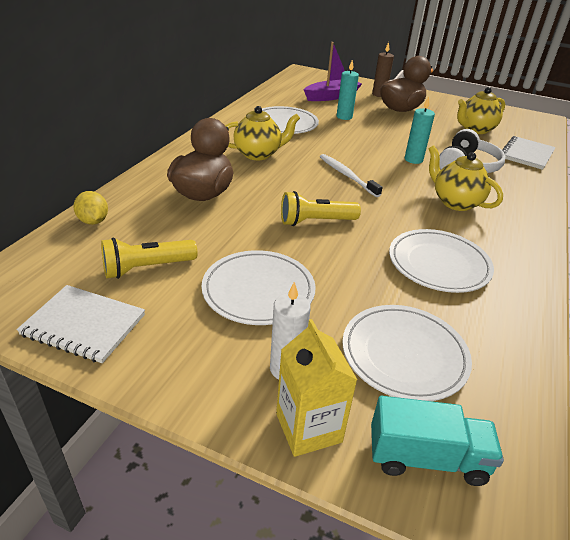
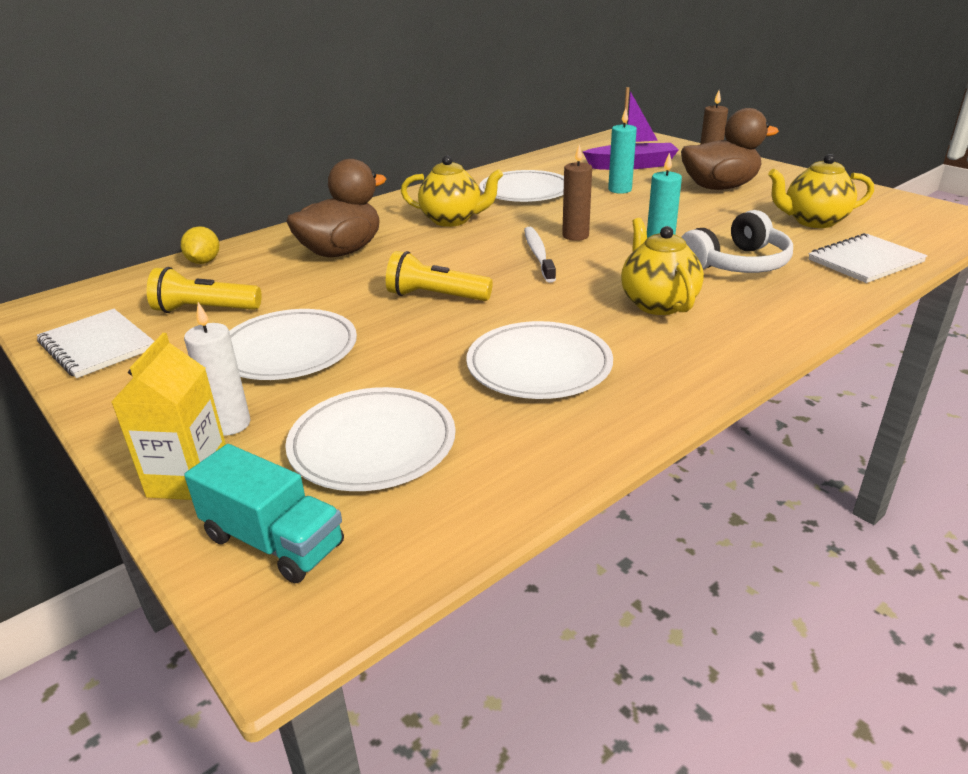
camera: 30 degrees right, 5 degrees down
(354, 157) = (575, 236): none -> brown candle

